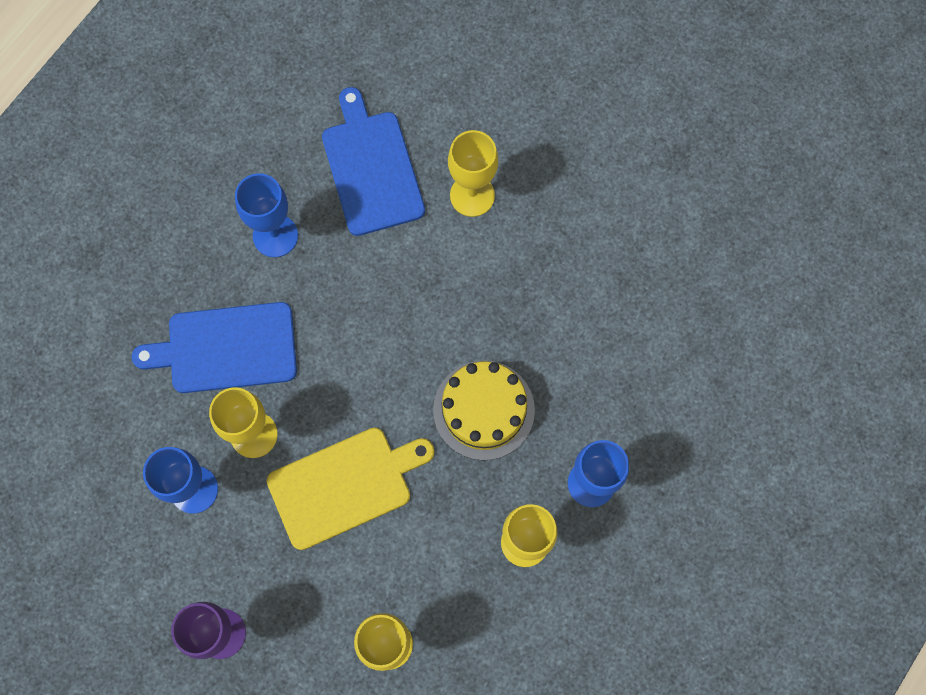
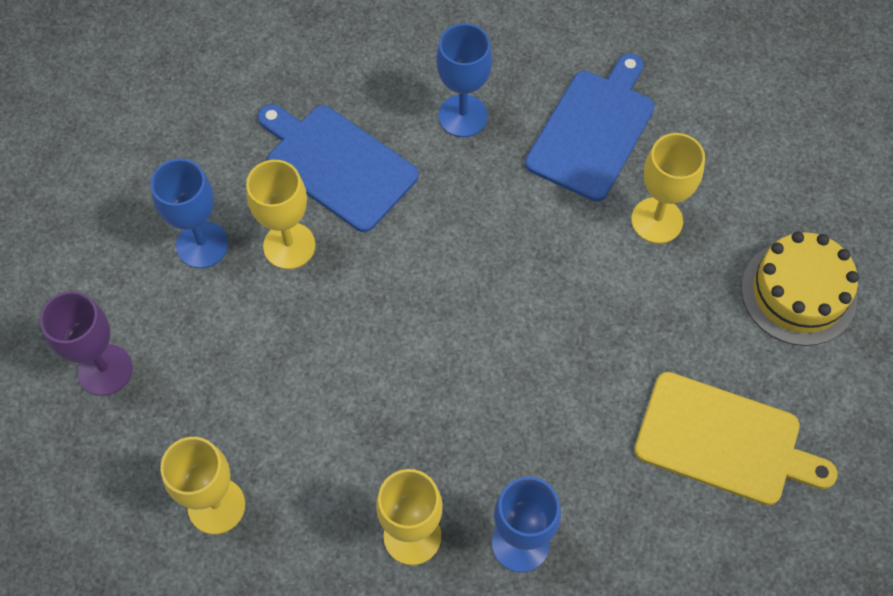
camera: 45 degrees right, 10 degrees down
(344, 485) = (316, 349): yellow cutting board -> yellow cutting board (724, 440)
(484, 410) = (490, 396): yellow cake -> yellow cake (798, 293)

